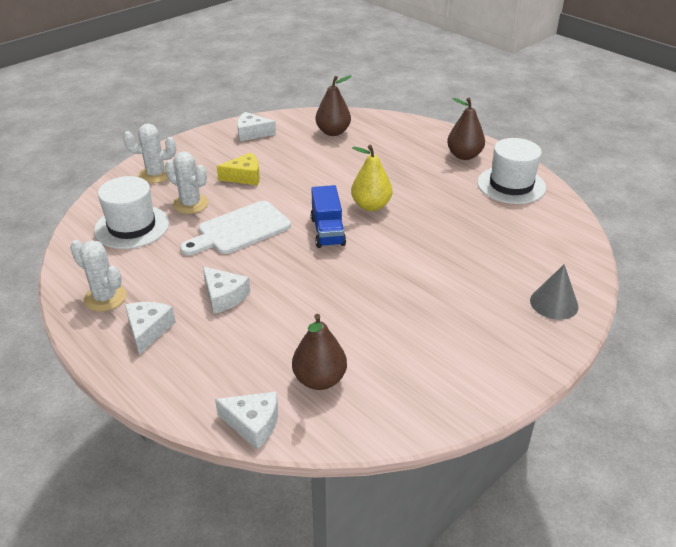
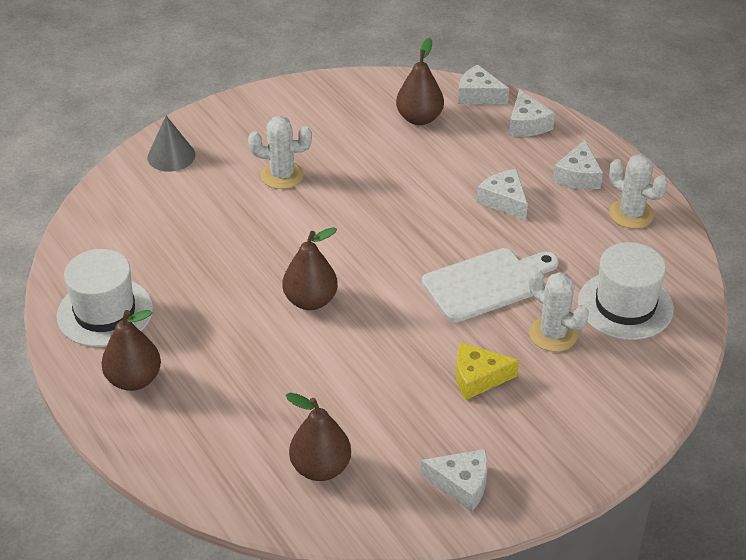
camera: 170 degrees left, 5 degrees up
(156, 174) = (612, 400): white cactus -> white cactus (282, 175)
(196, 387) = (527, 124): none -> white cheese
(327, 231) = (377, 268): blue truck -> none
(371, 206) = (310, 300): yellow pear -> brown pear

